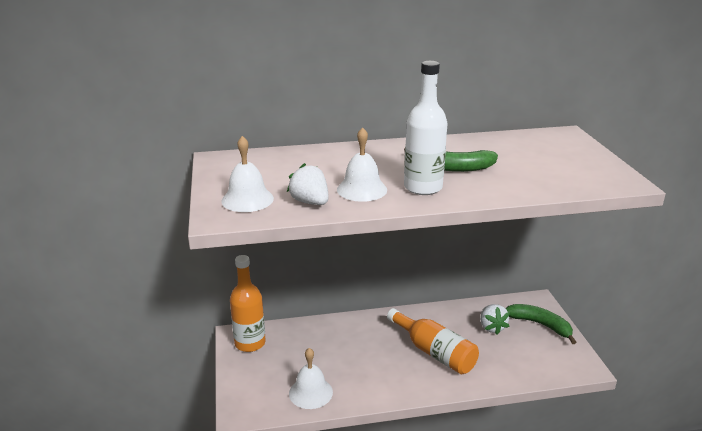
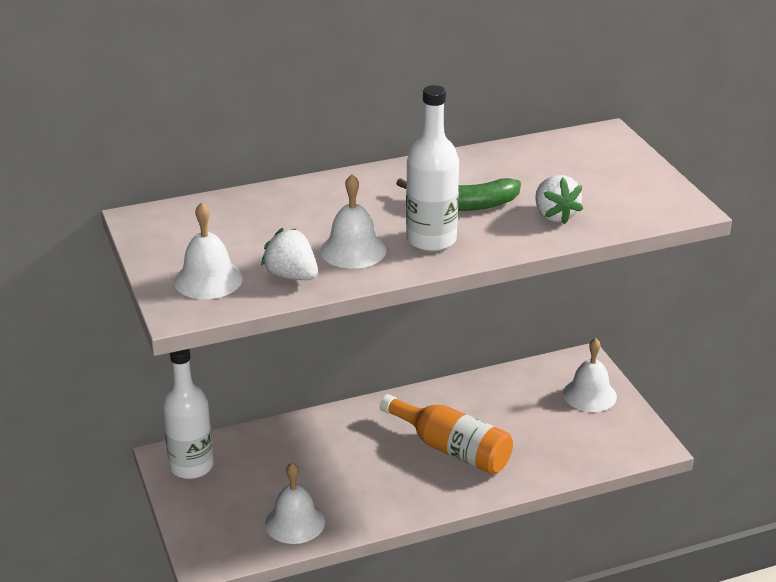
camera: 10 degrees left, 5 degrees up
(250, 343) = (191, 466): orange bottle -> white bottle
(491, 327) = (525, 405): white strawberry -> white strawberry (554, 215)
(540, 325) = (589, 395): green banana -> white bell

